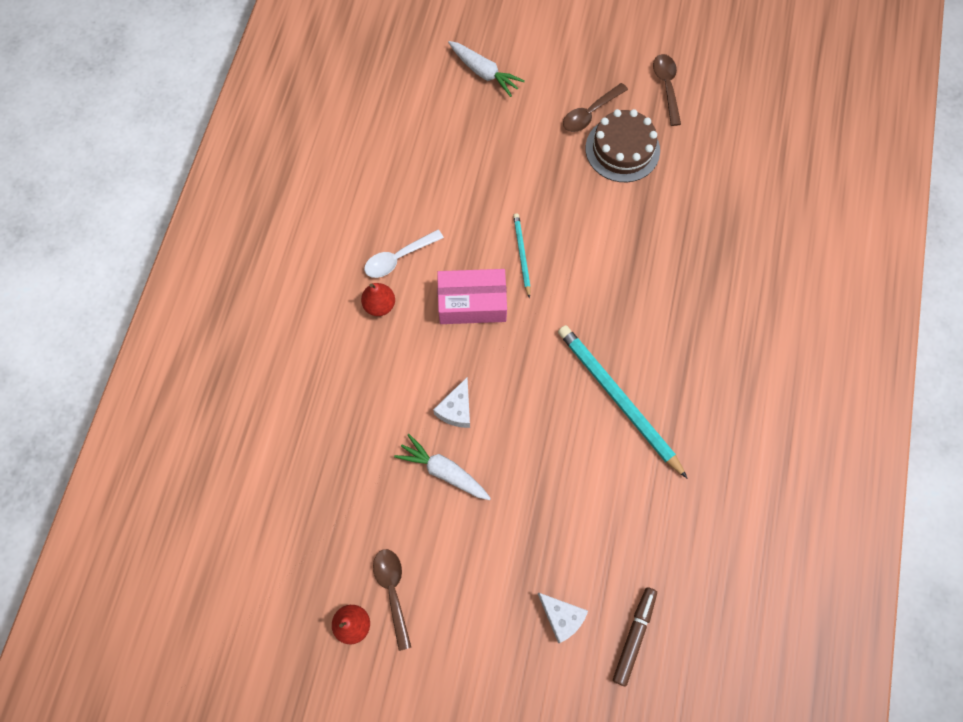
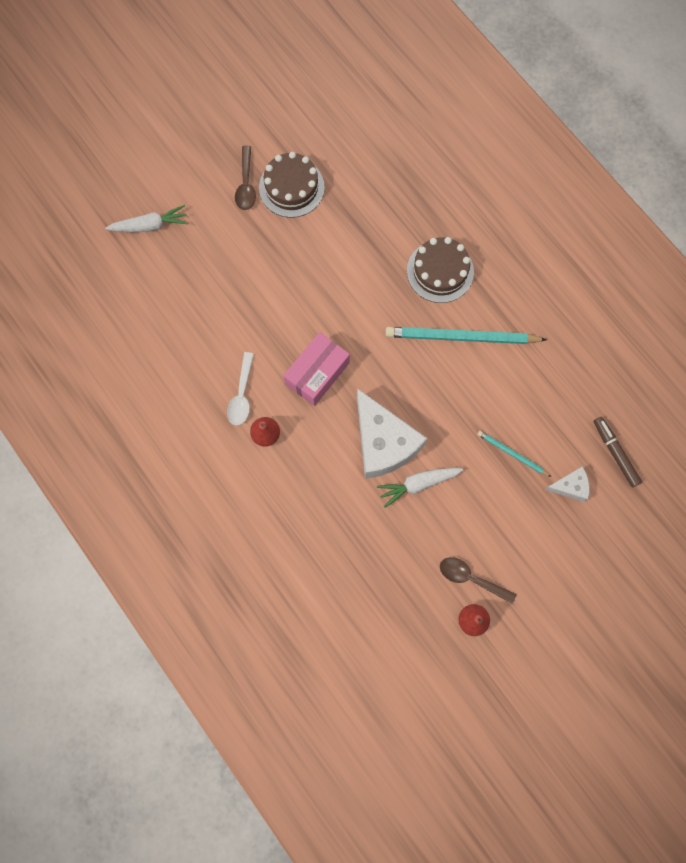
camera: 50 degrees left, 5 degrees up
(456, 409) = (383, 443): white cheese -> white cheese, size x2.08
(521, 254) = (310, 314): turquoise pencil -> turquoise pencil (512, 454)
(663, 330) = (440, 271): none -> brown cake
(666, 87) = (271, 121): brown spoon -> none

